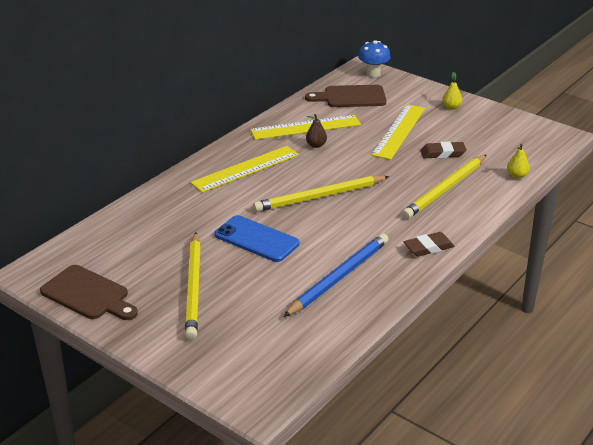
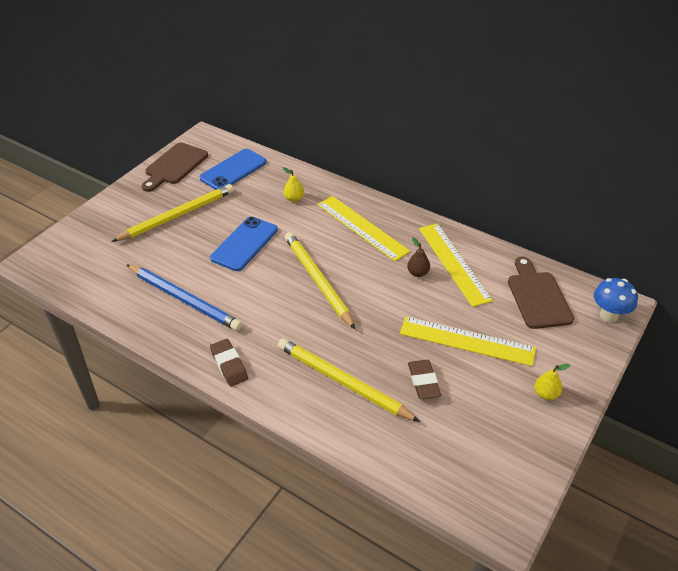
camera: 85 degrees right, 10 degrees up
(116, 247) = (233, 170): none -> blue phone
(194, 288) = (177, 215): yellow pencil -> yellow pencil turned 150 degrees clockwise
(517, 176) = (383, 456): yellow pear -> yellow pear (294, 198)

